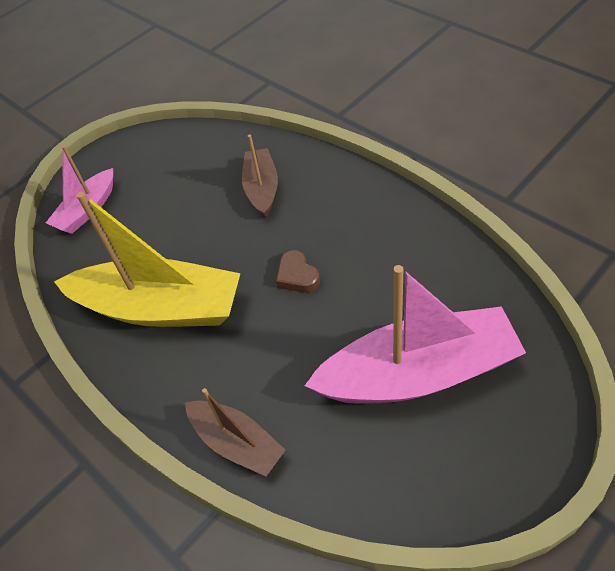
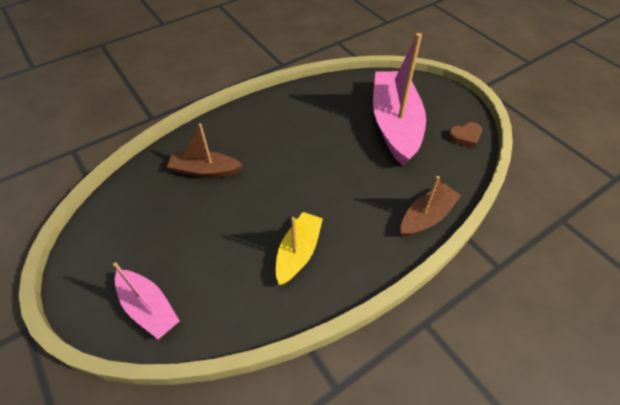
camera: 85 degrees left, 0 degrees up
(160, 308) = (298, 252): yellow boat -> yellow boat, size x0.54
(297, 276) = (302, 164): brown heart -> brown heart (465, 137)

